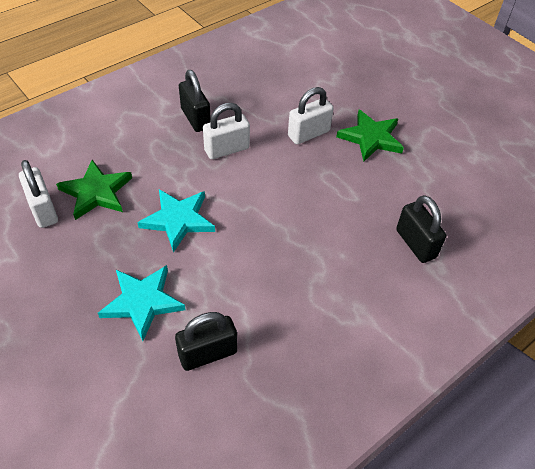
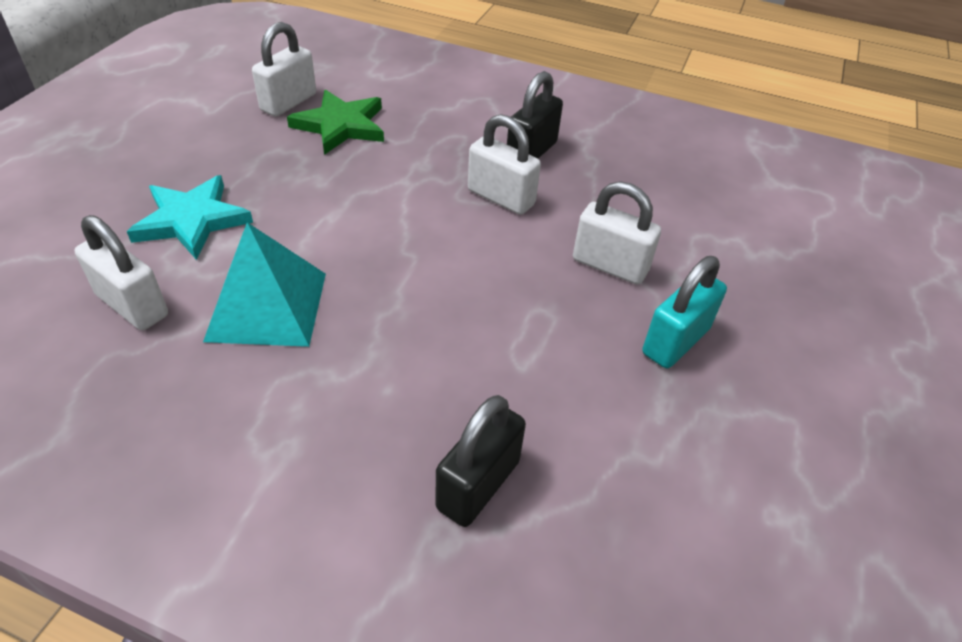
camera: 60 degrees right, 5 degrees down
(178, 220) = (341, 201): turquoise star -> none
(208, 354) = (132, 305): black padlock -> white padlock
(250, 286) = (267, 306): none -> turquoise pyramid
(371, 138) = (675, 341): green star -> turquoise padlock

